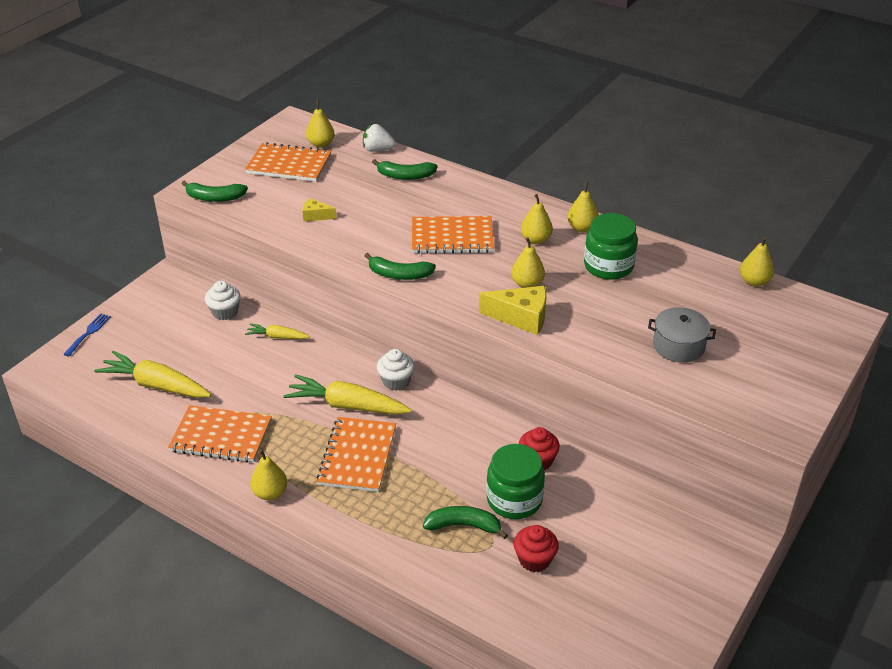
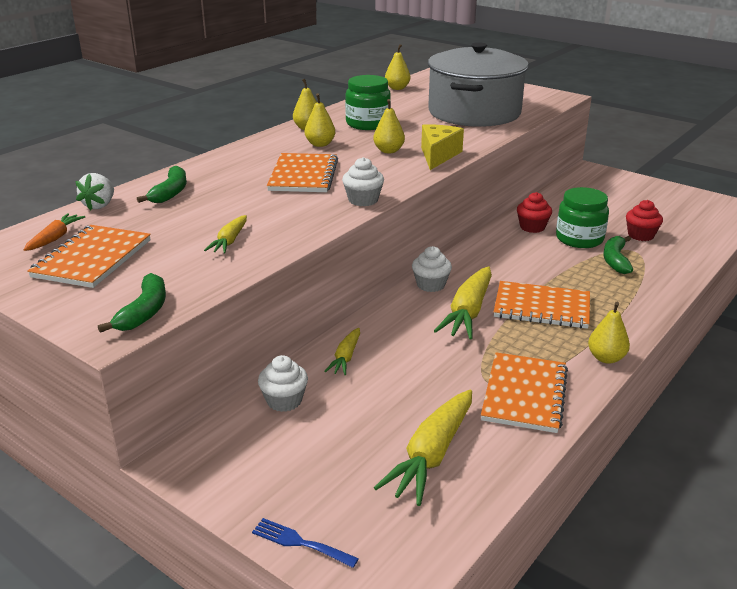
camera: 85 degrees left, 10 degrees down
(316, 216) = (229, 241): yellow cheese -> yellow carrot
(321, 144) = (55, 238): yellow pear -> orange carrot
(399, 275) = (363, 200): green banana -> white cupcake
(678, 346) = (474, 112): grey pot -> grey pot, size x2.29

